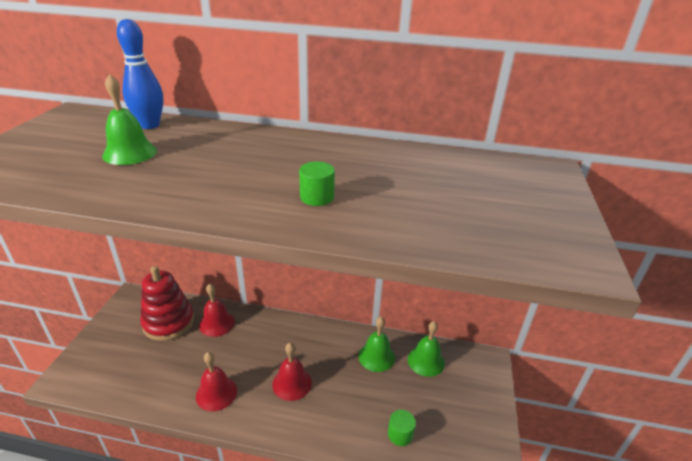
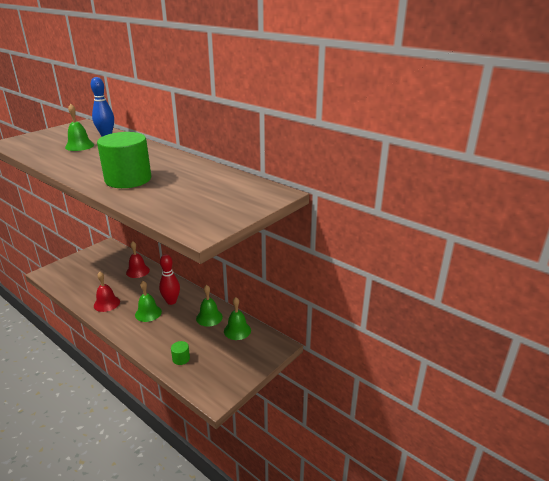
camera: 30 degrees right, 5 degrees down
(168, 322) = (114, 263): red stacking toy -> none
(292, 383) = (148, 313): red bell -> green bell
(307, 352) = (171, 301): none -> red bowling pin
(317, 197) = (128, 179): green cylinder -> green cylinder, size x2.37

